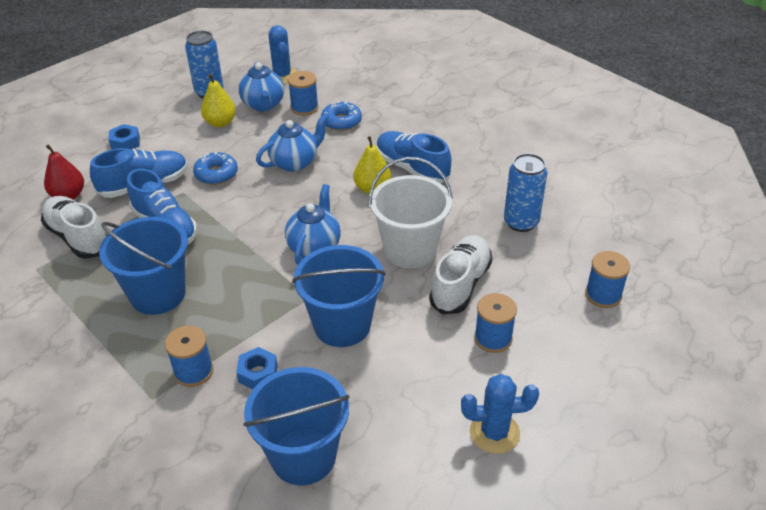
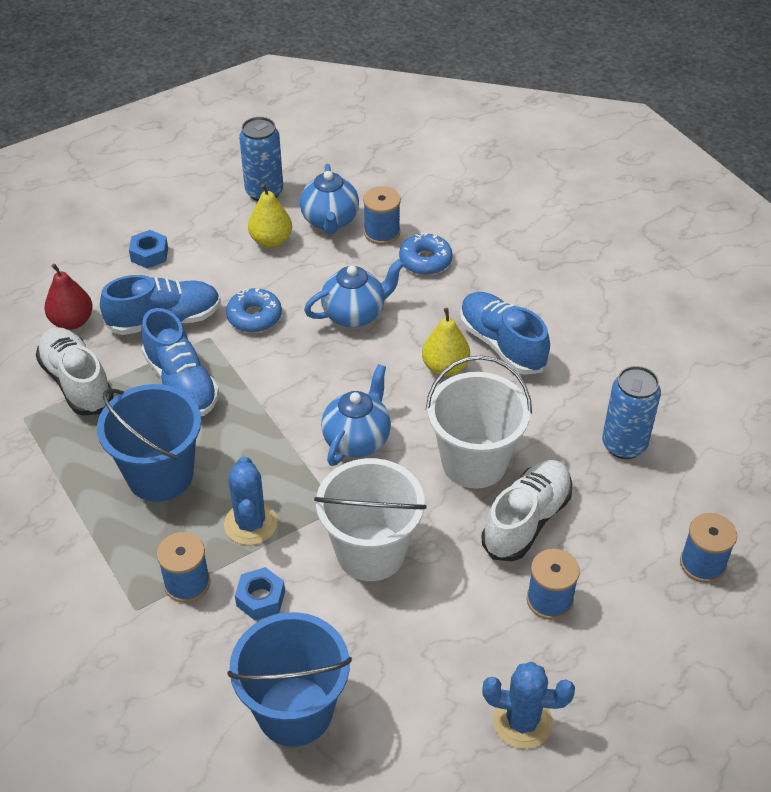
camera: 10 degrees right, 5 degrees up
(282, 75) = (362, 178): blue cactus -> blue cactus (250, 524)
(342, 325) = (371, 552): blue bucket -> white bucket

